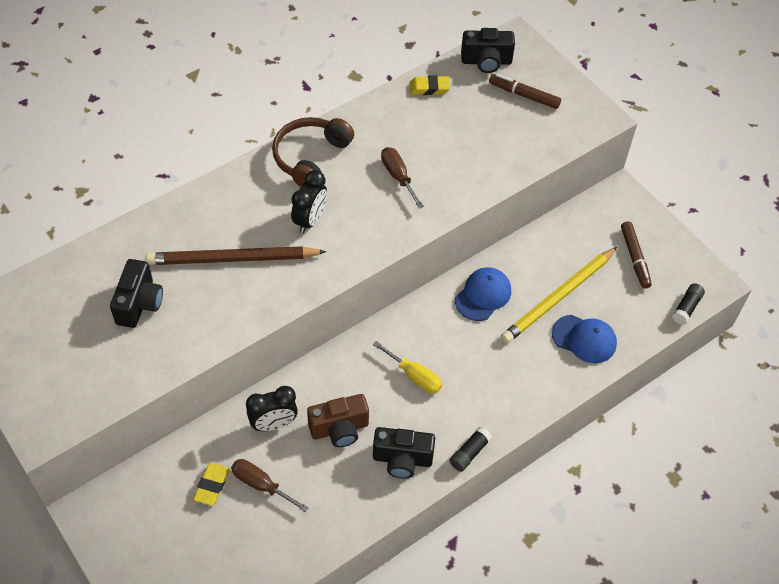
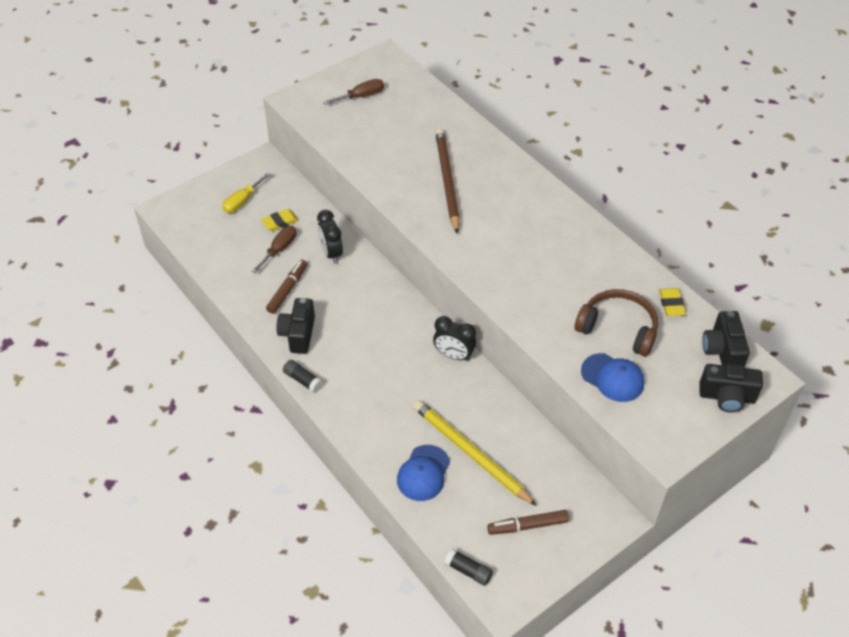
camera: 90 degrees right, 5 degrees down
(139, 304) = (400, 134): black camera -> black camera (727, 397)
(212, 485) = (280, 222): yellow eraser -> yellow eraser turned 45 degrees counterclockwise
(310, 157) = (563, 222): brown headphones -> brown headphones (618, 328)
(310, 220) = (493, 225): black clock -> black clock (453, 355)
(339, 429) = (326, 293): brown camera -> none
(398, 176) = (552, 283): brown screwdriver -> brown screwdriver (361, 96)
(414, 376) = (377, 341): yellow screwdriver -> yellow screwdriver (242, 201)
(483, 295) = (467, 391): blue cap -> blue cap (612, 378)
(524, 95) = (681, 383): brown marker -> brown marker (287, 290)

